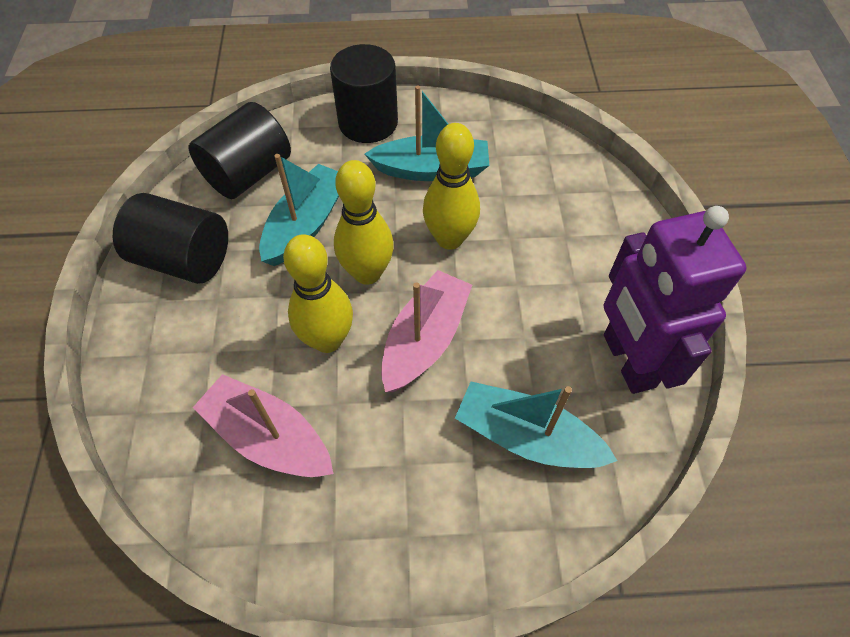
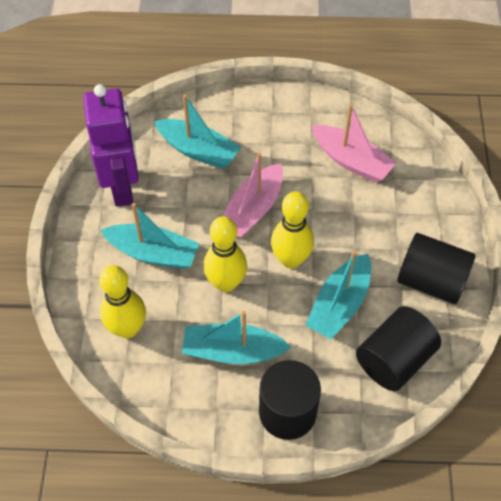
camera: 175 degrees left, 0 degrees up
(327, 340) = (318, 214): yellow bowling pin -> yellow bowling pin (127, 328)
(552, 268) = (153, 253): none -> turquoise boat

